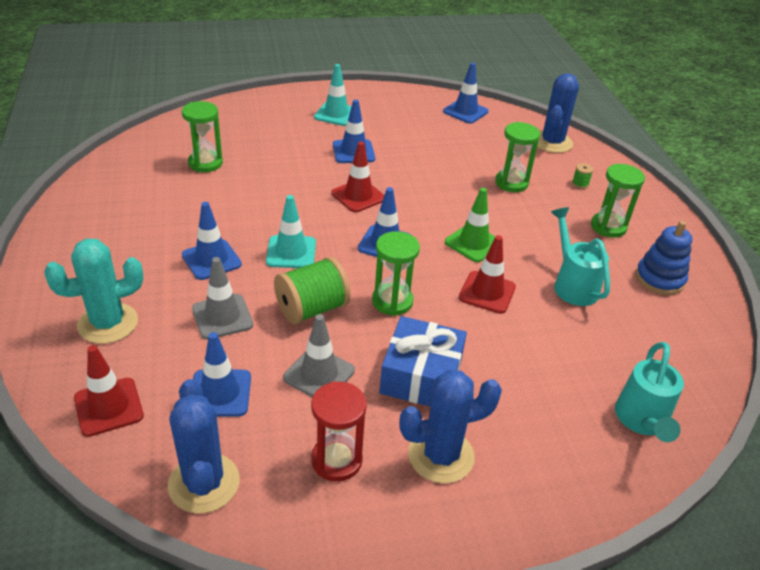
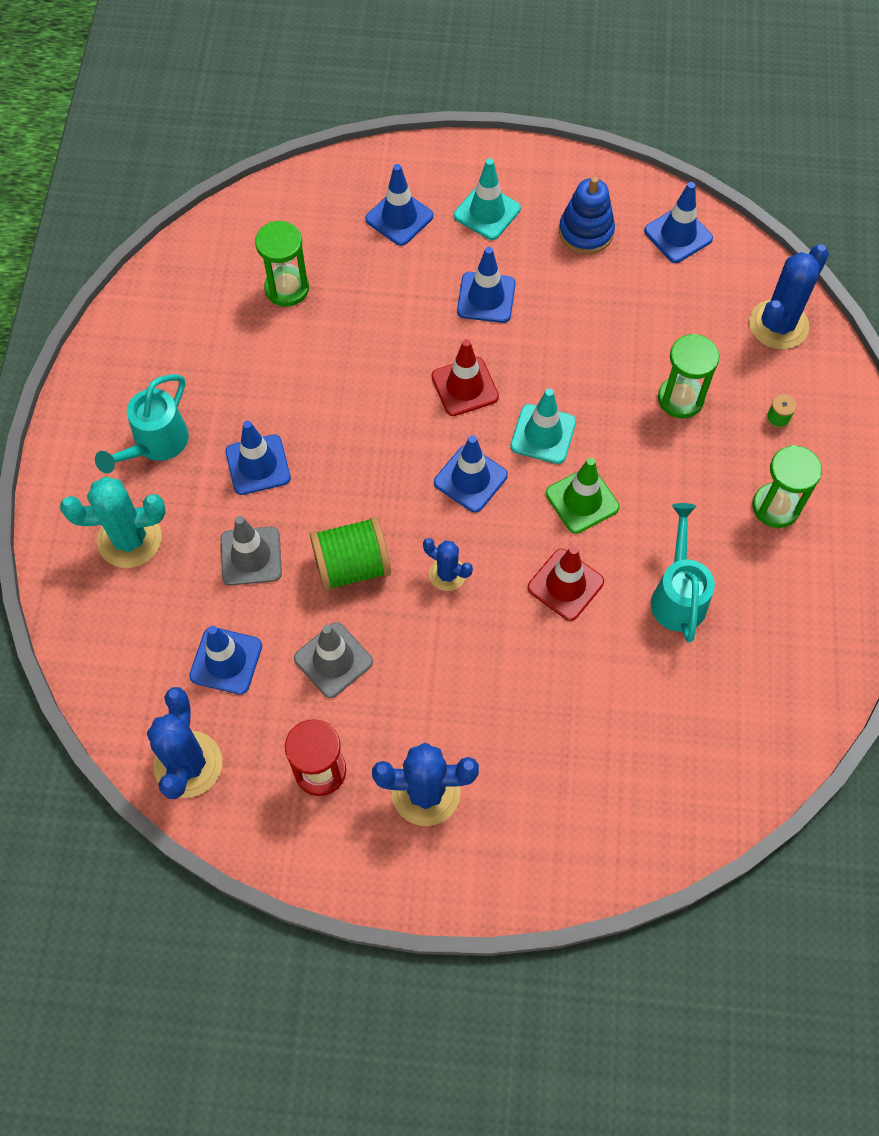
camera: 20 degrees right, 25 degrees up
(108, 407) = (114, 652): red traffic cone -> none
(276, 122) = (399, 218): none -> blue traffic cone
(291, 252) = (352, 471): turquoise traffic cone -> turquoise traffic cone (543, 434)
(392, 301) = (447, 574): green hourglass -> blue cactus
(421, 376) = (442, 688): blue gift -> none
(642, 421) = (661, 805): turquoise watering can -> turquoise watering can (156, 444)
(659, 279) = (796, 610): blue stacking toy -> blue stacking toy (586, 232)

